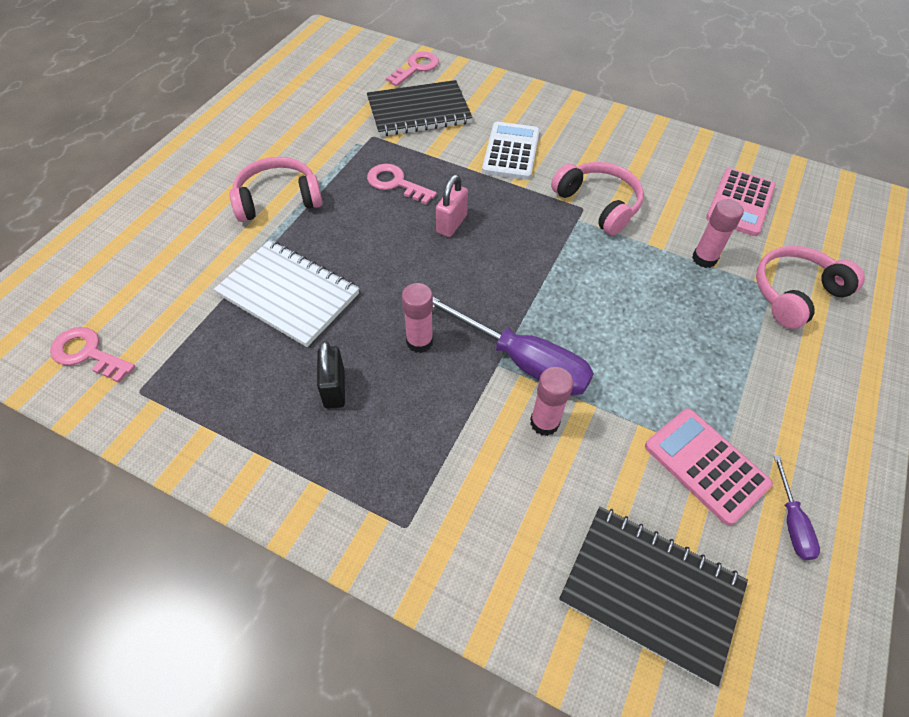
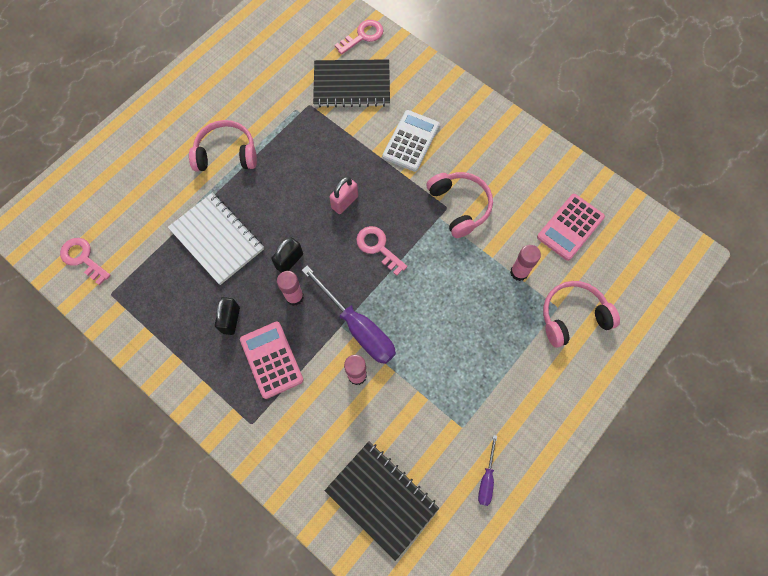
camera: 15 degrees right, 15 degrees up
(396, 183) = (314, 155): pink key -> pink key (378, 247)
(399, 301) = (289, 261): none -> black padlock
(706, 465) = (449, 429): pink calculator -> pink calculator (271, 360)

